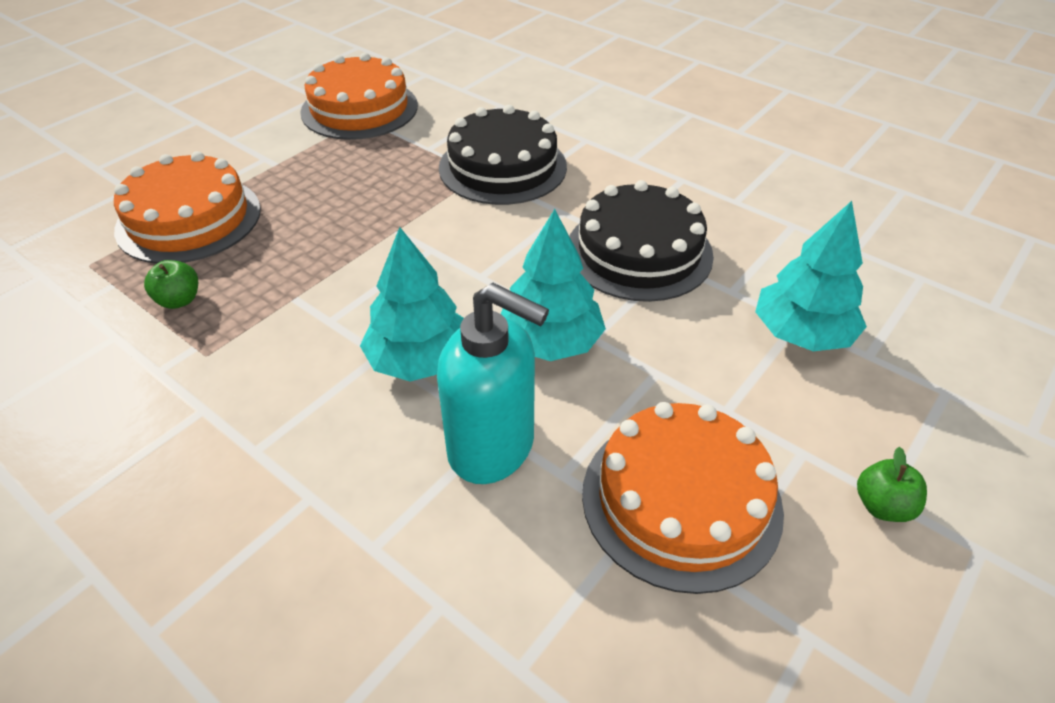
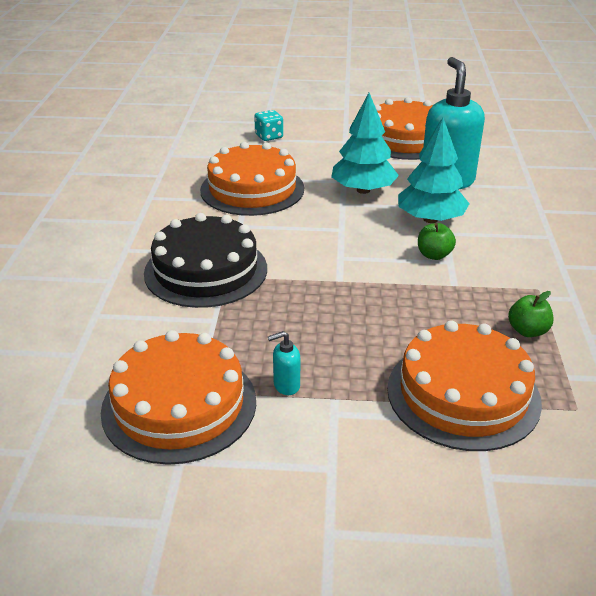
camera: 125 degrees left, 10 degrees down
(316, 151) = (286, 385): none -> turquoise soap dispenser
(639, 252) = (252, 189): black cake -> orange cake
(802, 334) = (269, 136): turquoise tree -> turquoise dice
(882, 506) = (351, 108): green apple -> green apple (434, 255)

